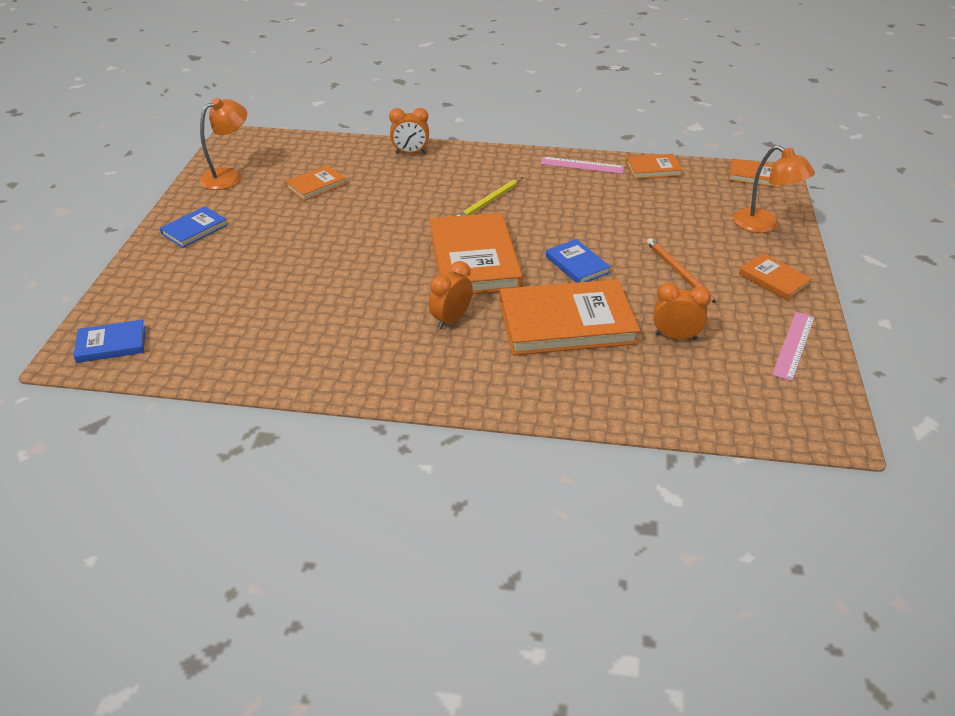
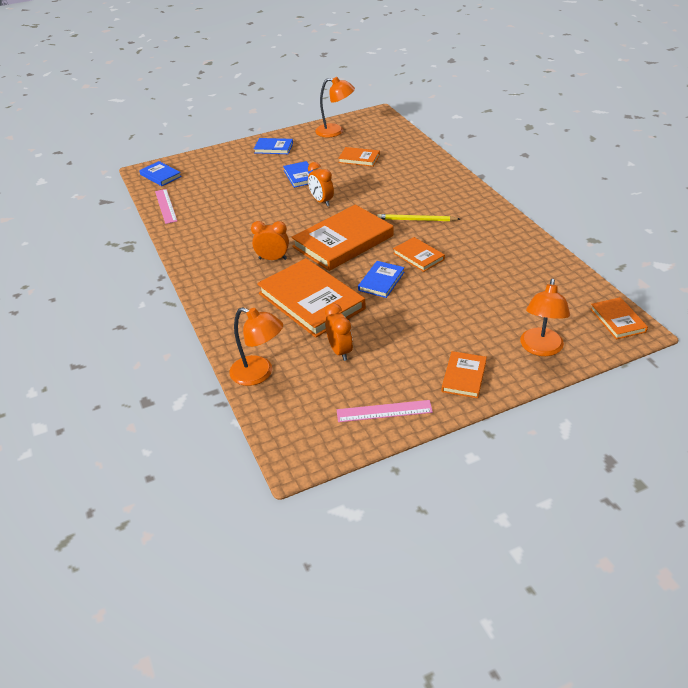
camera: 60 degrees right, 0 degrees up
(294, 236) = (300, 176): none -> blue book
(410, 153) = (438, 170): orange clock -> orange clock (321, 201)
(582, 165) = (515, 236): pink ruler -> pink ruler (165, 206)
(653, 169) = (555, 268): orange book -> orange book (418, 256)
(670, 408) = (259, 374): none -> orange lamp
(678, 272) = (421, 327): orange pencil -> none

